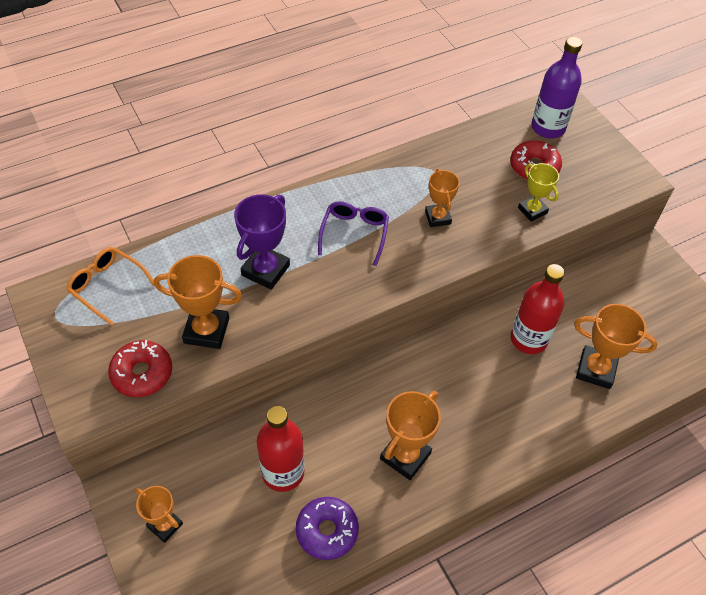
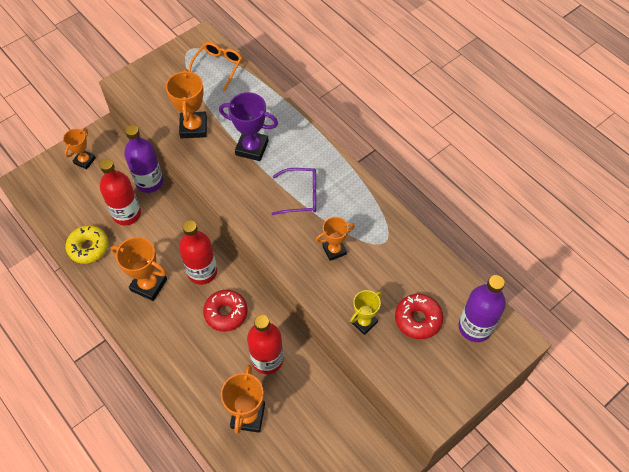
camera: 80 degrees right, 5 degrees up
(142, 373) = (155, 103): red donut -> red donut (226, 313)
(236, 436) = (149, 182): none -> purple bottle
(327, 531) = (88, 247): purple donut -> yellow donut
(398, 389) = (202, 272): none -> red bottle

